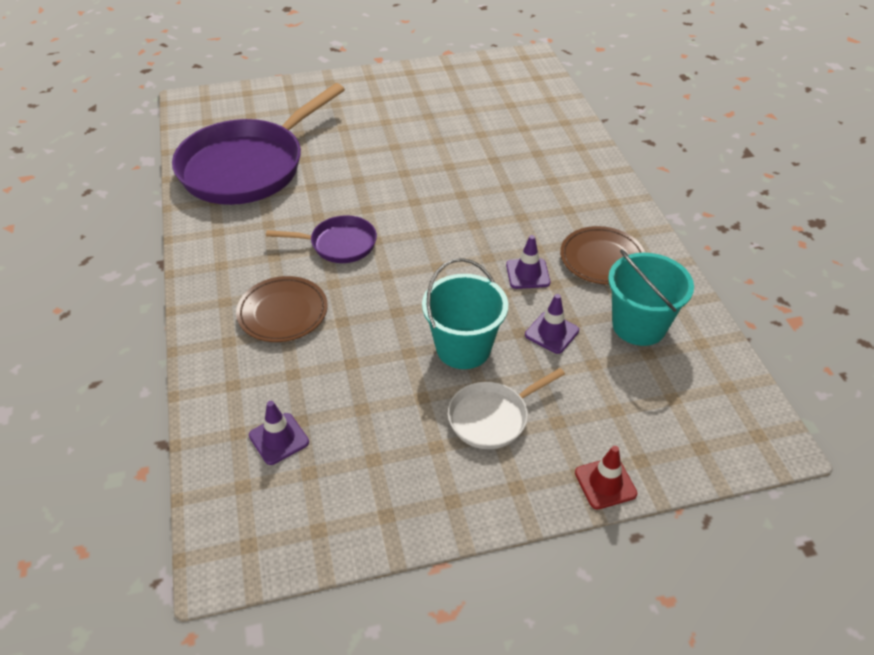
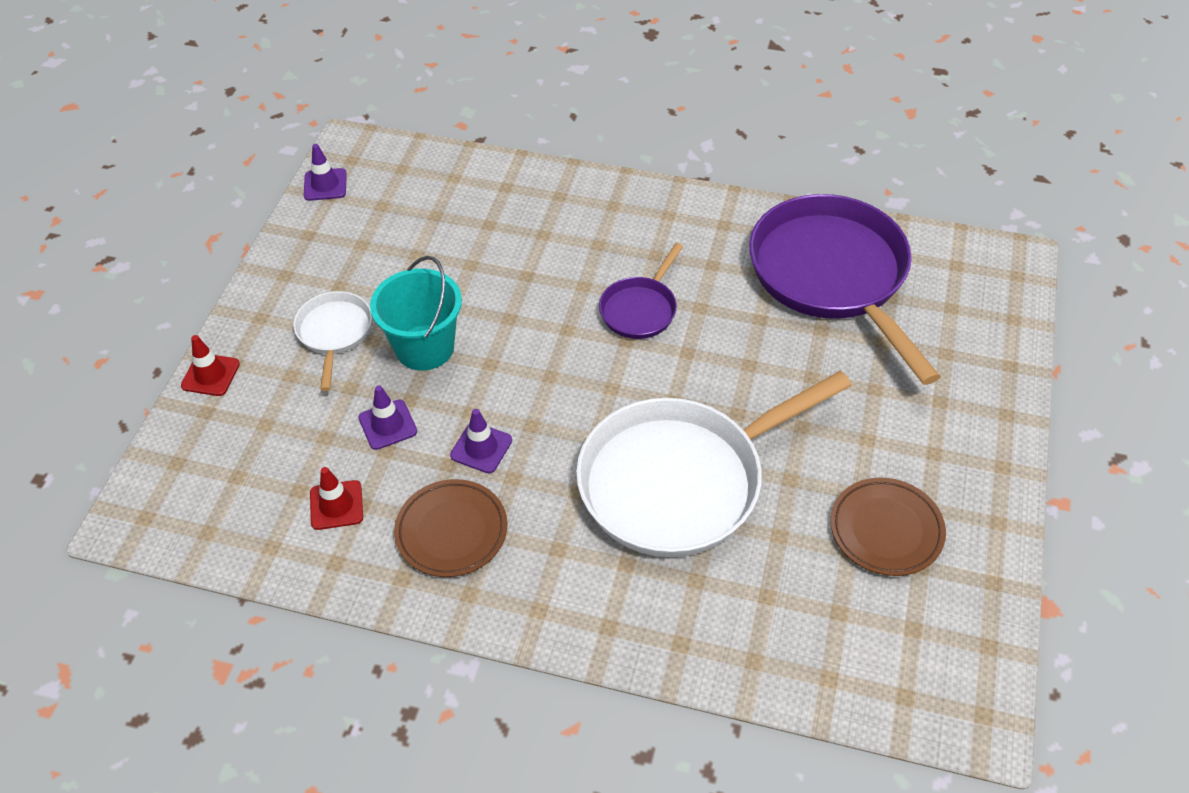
camera: 120 degrees right, 5 degrees up
(279, 439) = (427, 198): purple traffic cone -> purple traffic cone (325, 185)
(283, 313) = (568, 239): brown plate -> brown plate (886, 530)
(475, 178) = (681, 481): none -> white pan
(639, 325) = (336, 505): turquoise bucket -> red traffic cone

